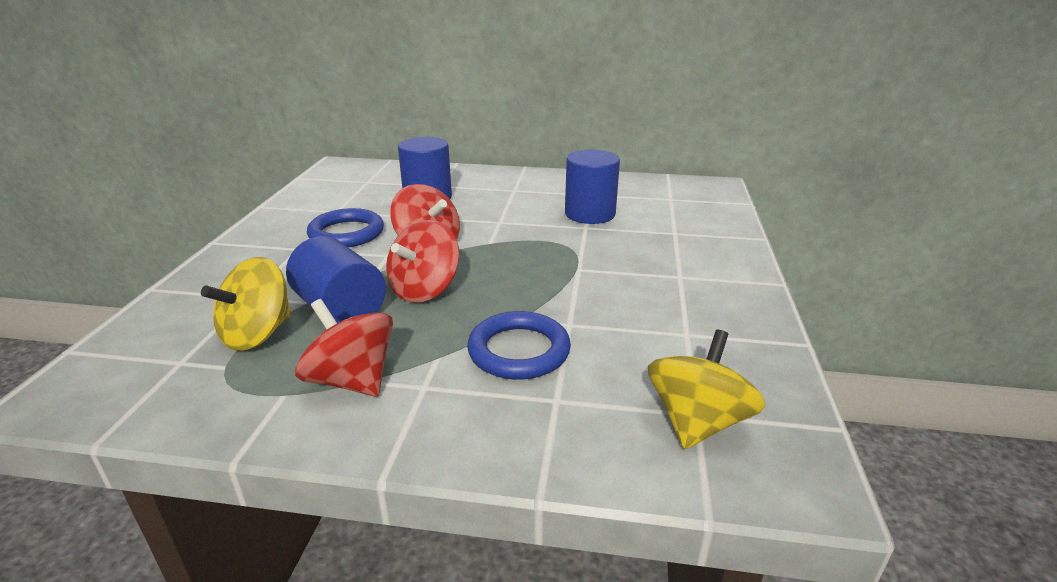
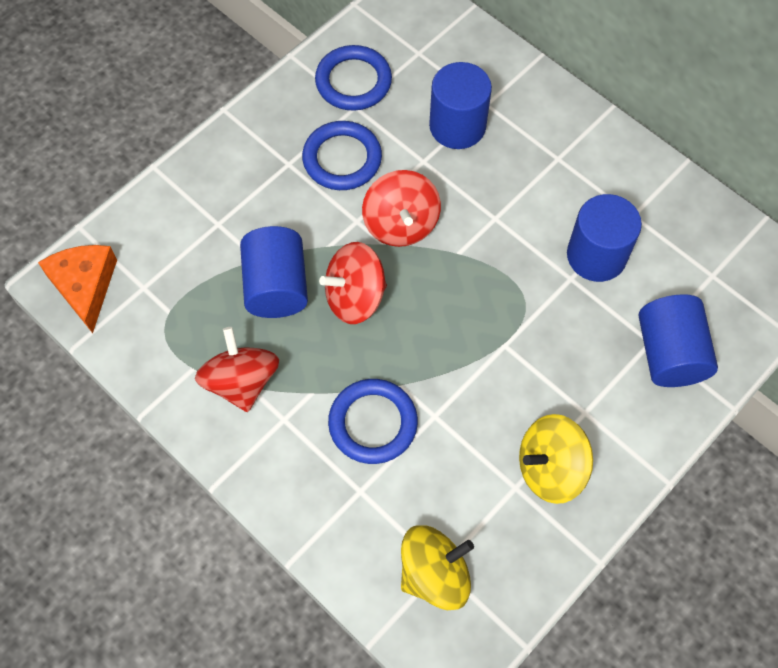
camera: 35 degrees right, 35 degrees up
(94, 388) = (85, 286): none -> orange cheese
(258, 334) = (205, 283): yellow spinning top -> yellow spinning top (550, 468)
(325, 203) = (353, 81): none -> blue ring
(693, 233) = (669, 353): none -> blue cylinder

